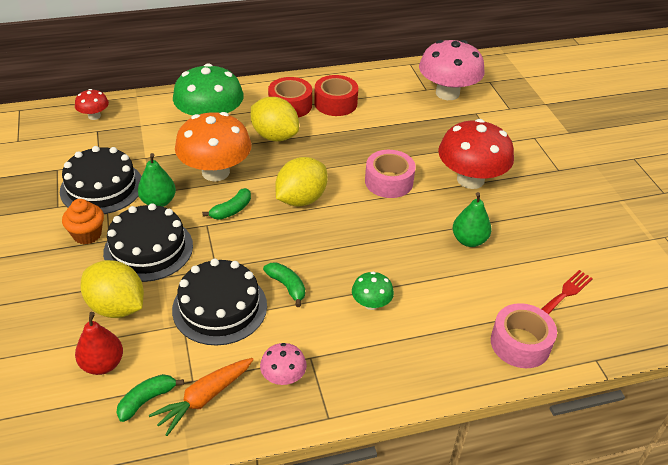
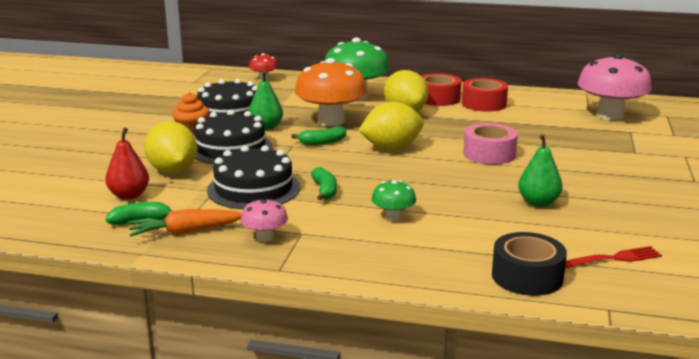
camera: 30 degrees right, 20 degrees down
(470, 179) = (580, 168): red mushroom -> none
(520, 343) = (527, 276): pink tape -> black tape

